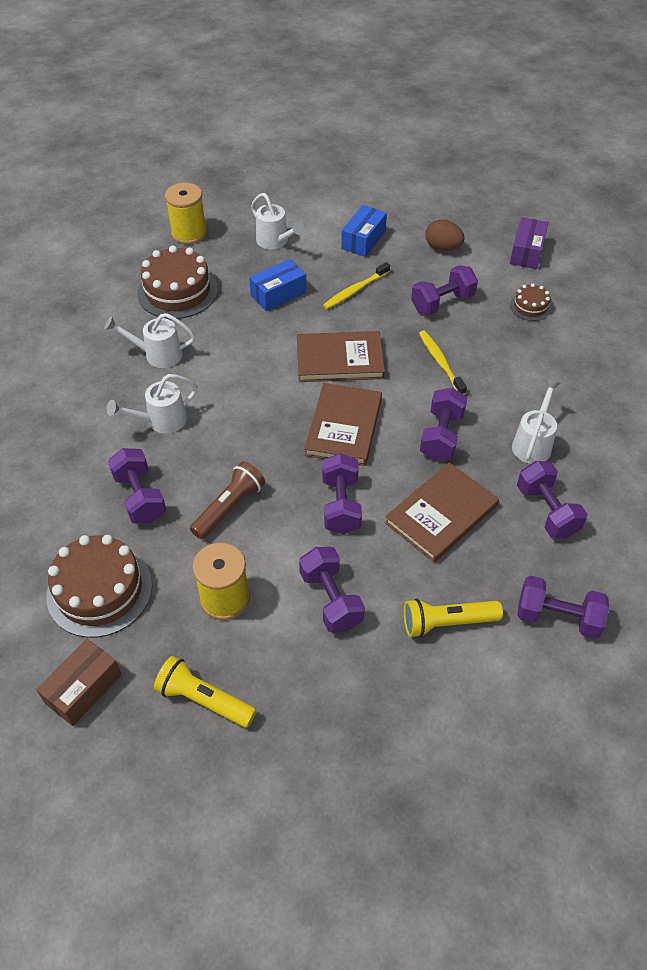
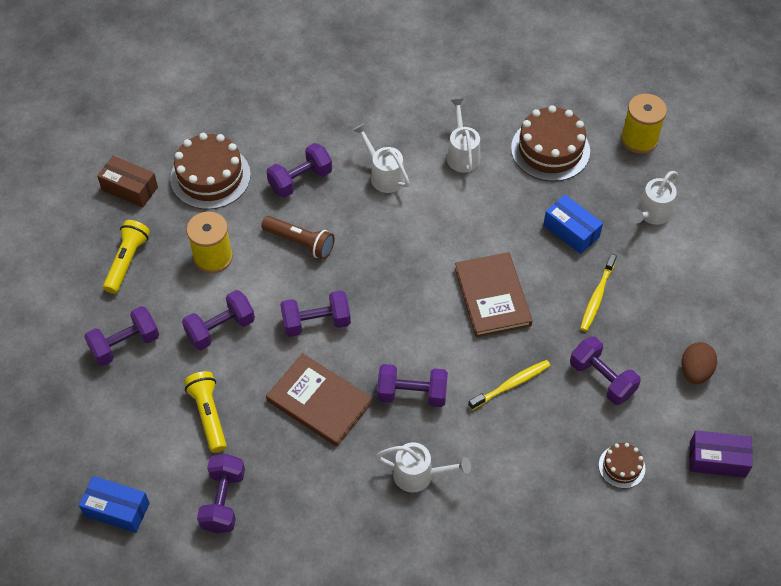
camera: 80 degrees right, 5 degrees up
(344, 427) = (406, 312): brown book -> none
(355, 290) = (597, 296): yellow toothbrush -> yellow toothbrush turned 105 degrees counterclockwise
(363, 240) = (682, 293): blue box -> blue box (117, 509)
(546, 511) = (337, 489): purple dumbbell -> purple dumbbell (125, 344)

